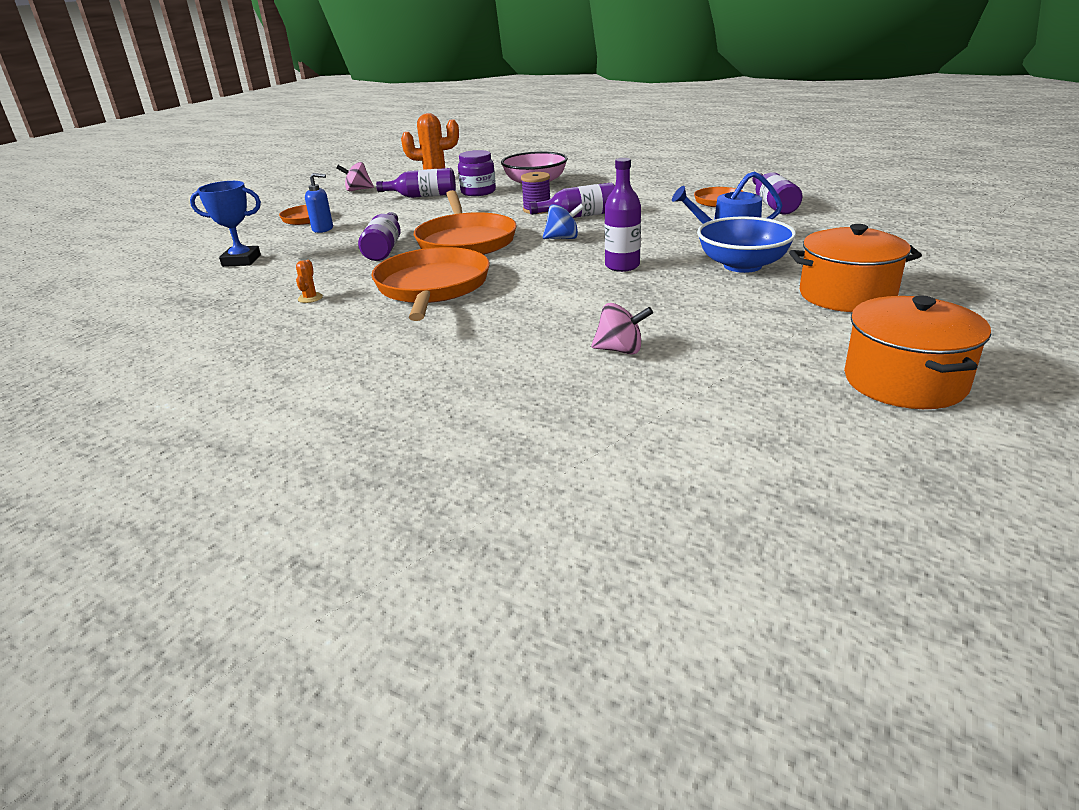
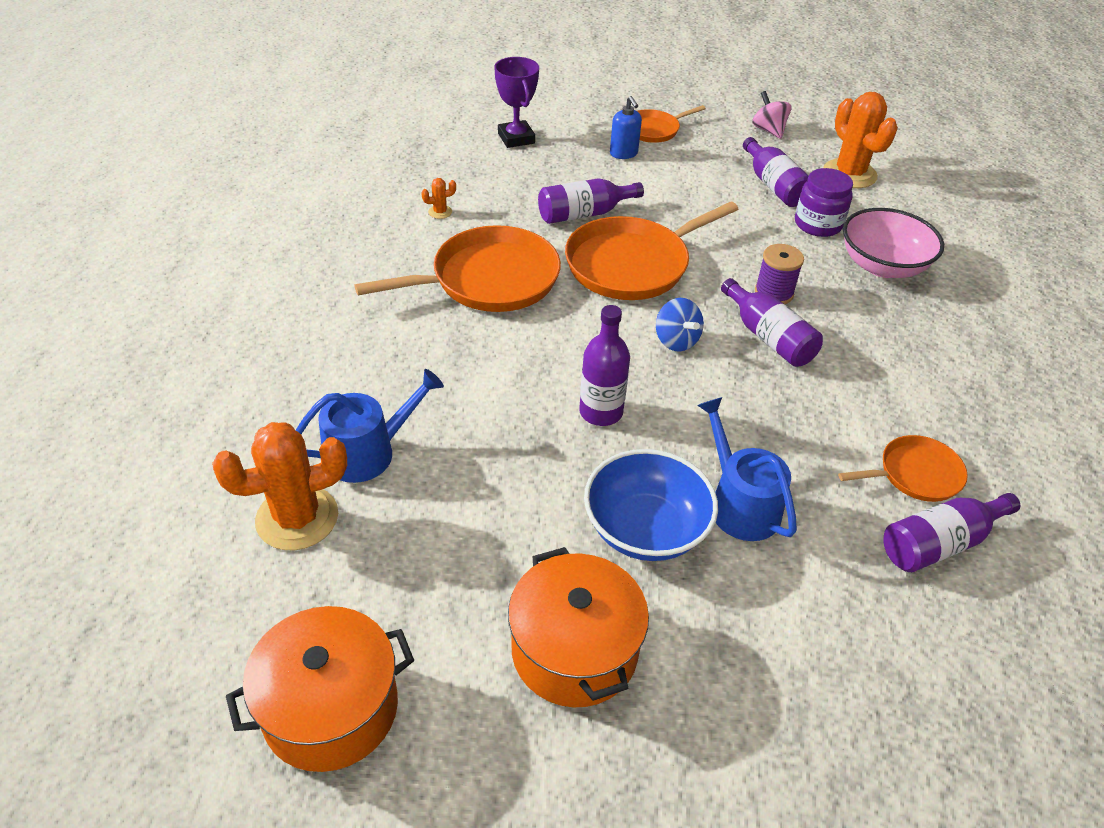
camera: 65 degrees right, 15 degrees up
(241, 261) = (516, 138): blue trophy -> purple trophy
(620, 350) = (368, 452): pink spinning top -> blue watering can
(689, 386) = (297, 518): none -> orange cactus

